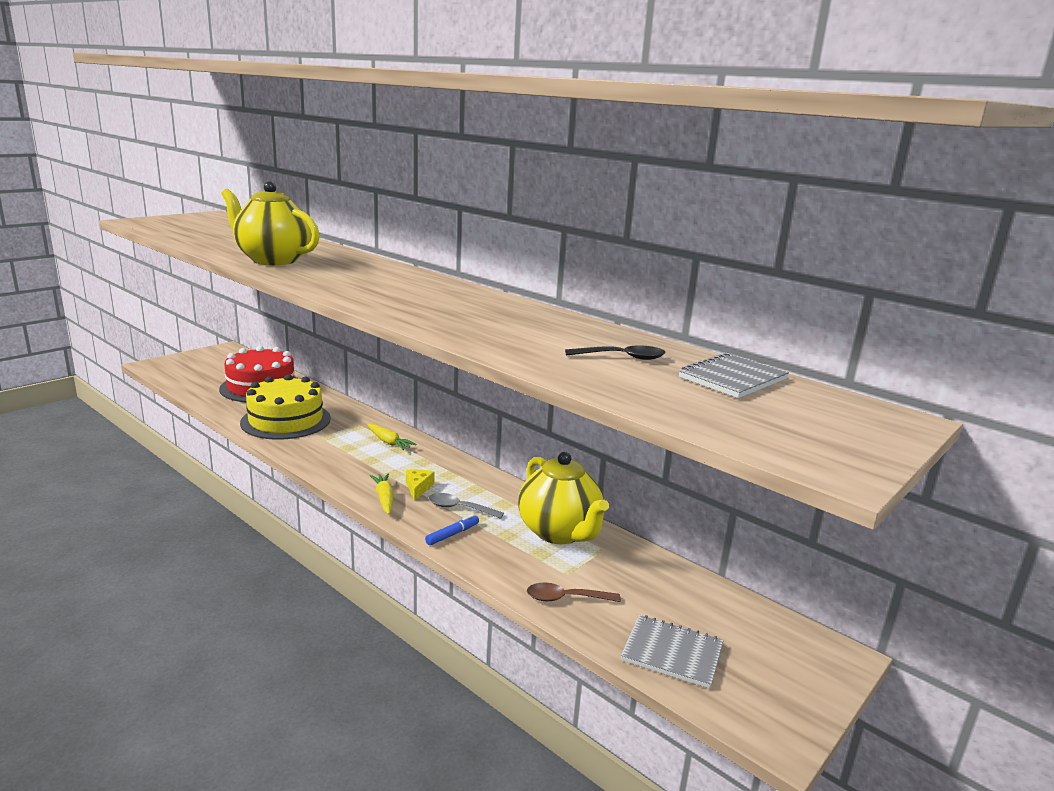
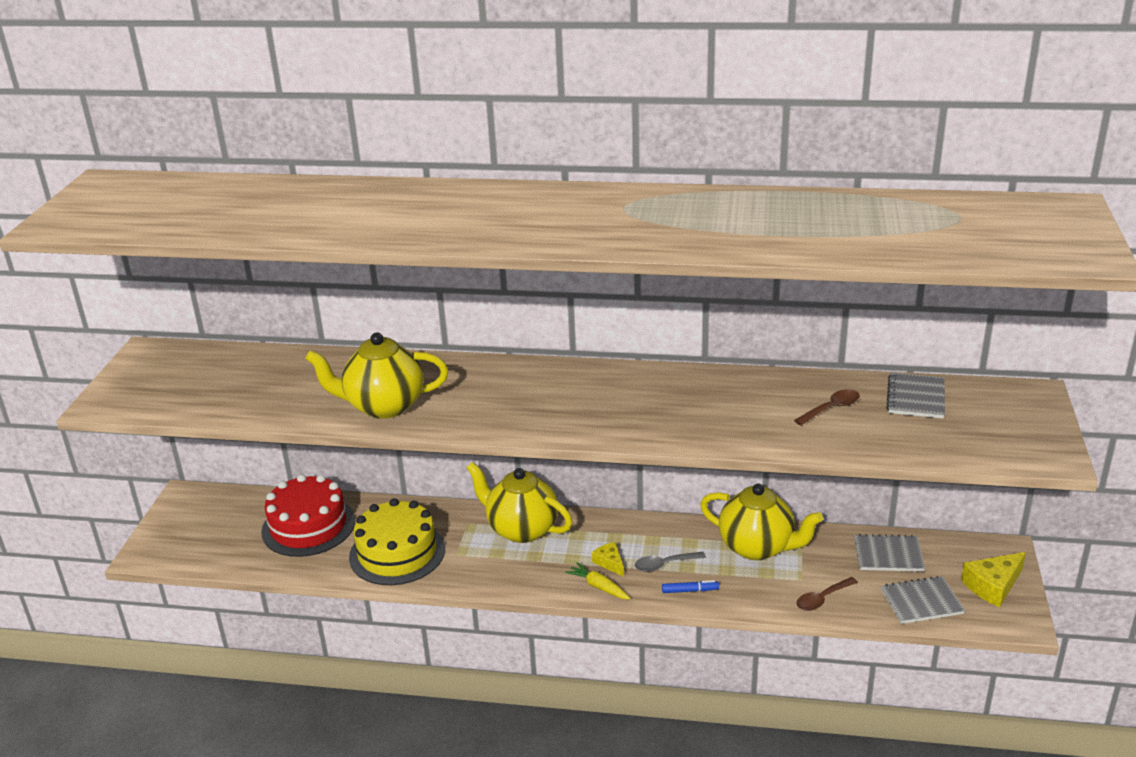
camera: 30 degrees left, 10 degrees up
(388, 442) = (521, 529): yellow carrot -> yellow teapot
(452, 534) = (689, 590): blue marker -> blue marker turned 75 degrees clockwise
(622, 357) = (831, 408): black spoon -> brown spoon
(687, 596) = (888, 555): none -> grey notebook
(782, 681) = (993, 586): none -> yellow cheese

